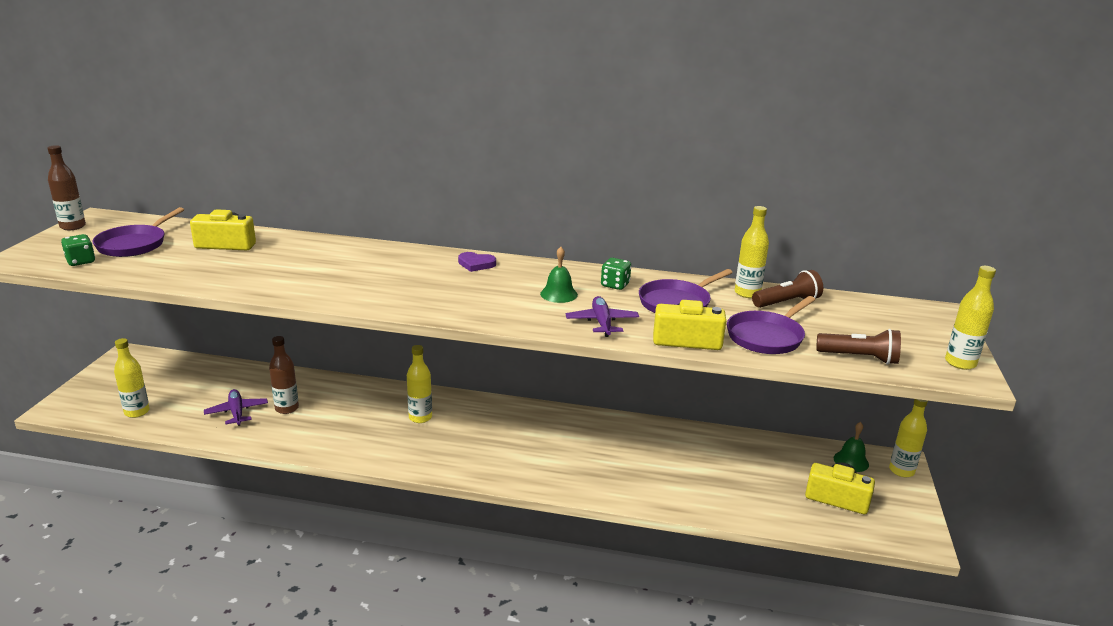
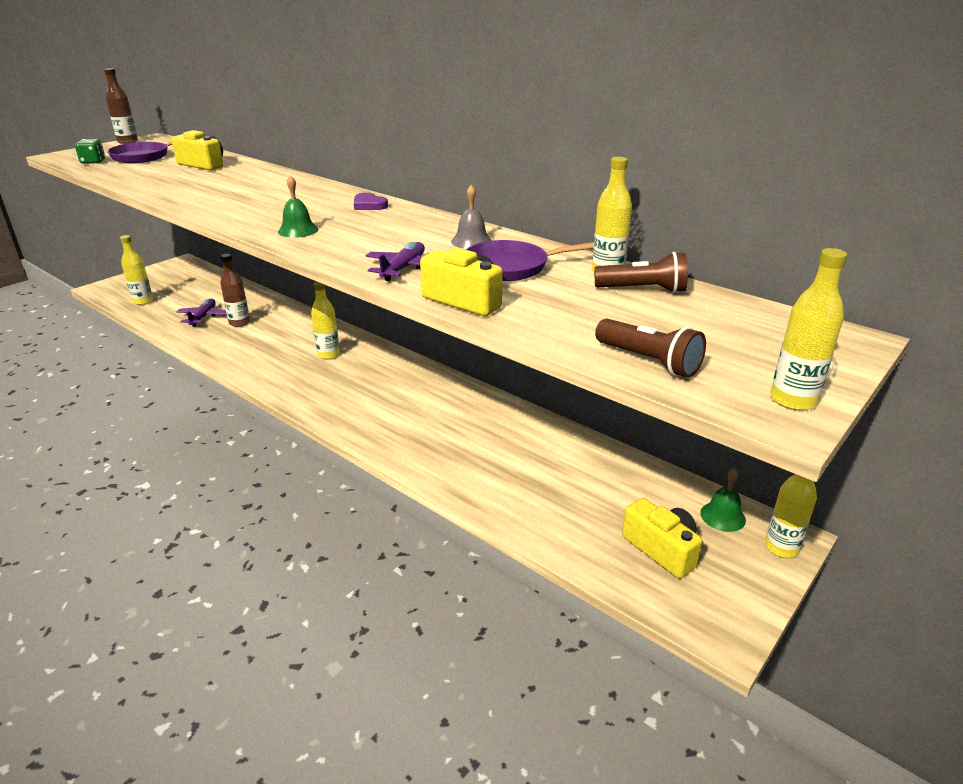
camera: 30 degrees right, 5 degrees up
(559, 294) = (403, 239): green bell -> green bell (298, 230)
(615, 285) = (471, 241): green dice -> grey bell
(767, 336) = (563, 316): purple pan -> none

